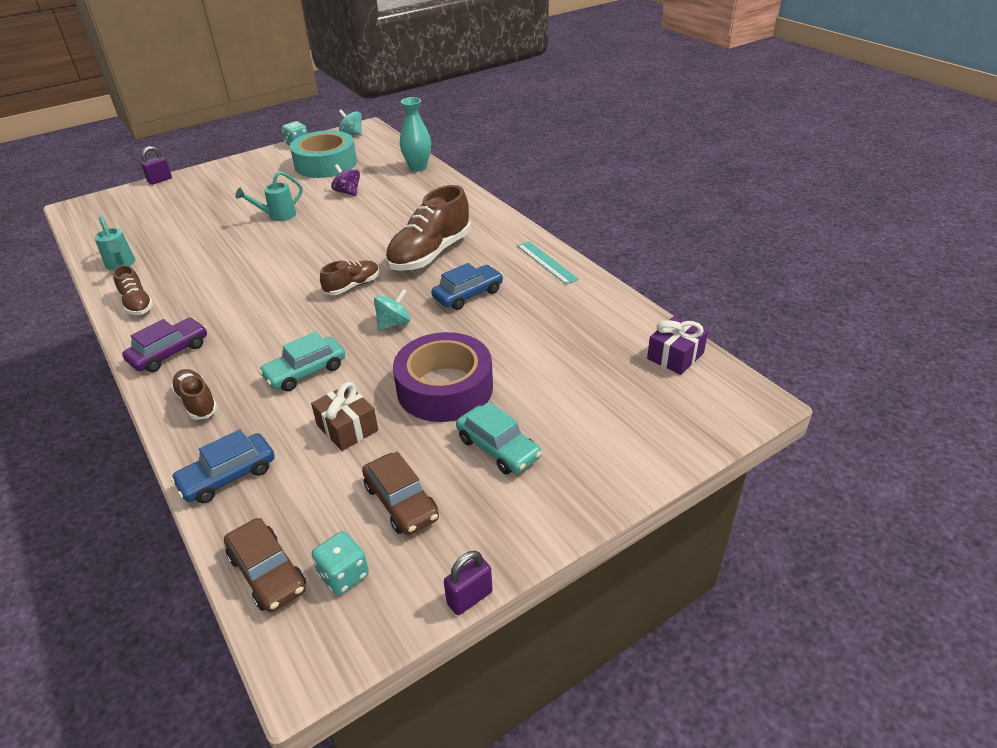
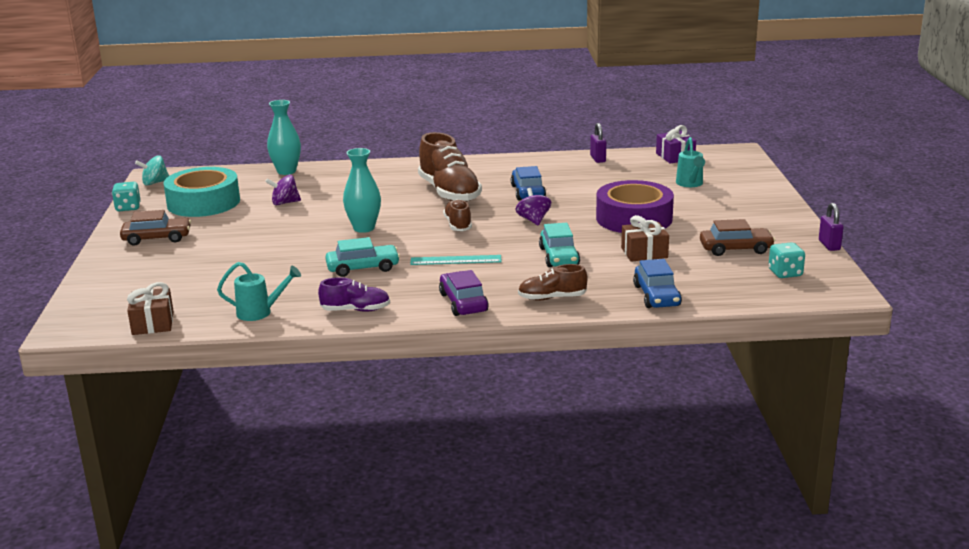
camera: 60 degrees left, 15 degrees down
(92, 232) = (153, 323): none -> brown gift
(137, 304) = (356, 310): brown shoe -> purple shoe
(160, 180) = (82, 280): purple padlock -> purple padlock (598, 159)
(267, 573) = (764, 294): brown car -> brown car (157, 238)
(277, 216) = (280, 235): turquoise watering can -> turquoise watering can (690, 184)
(315, 244) = (364, 228): none -> turquoise vase
(394, 323) = (533, 220): turquoise spinning top -> purple spinning top
(498, 448) = (712, 216): turquoise car -> turquoise car (363, 268)
(546, 262) = (519, 163): turquoise ruler -> turquoise ruler (456, 260)

